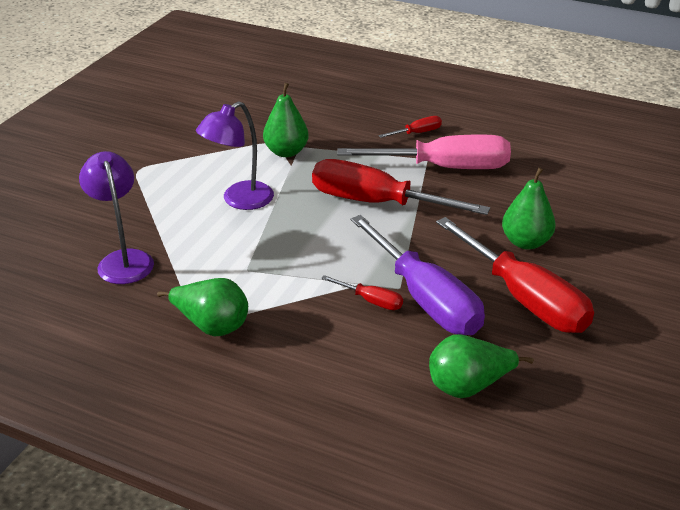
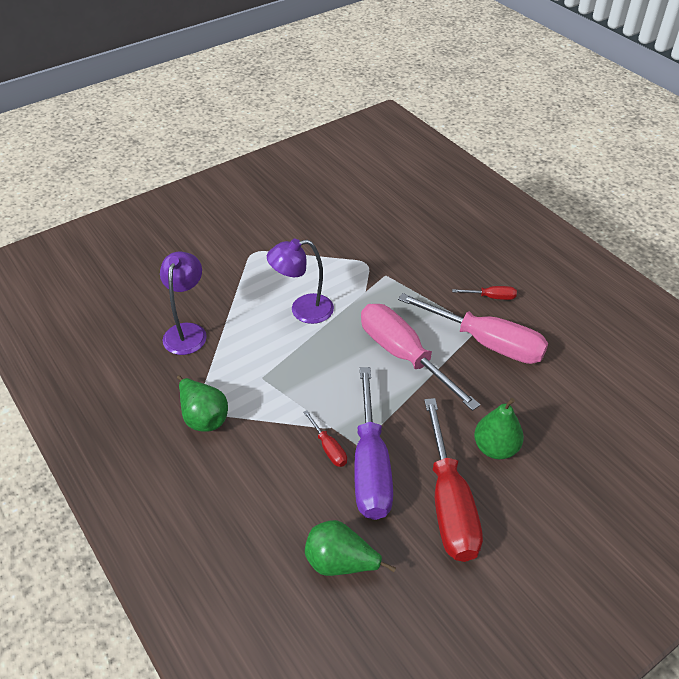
camera: 30 degrees right, 10 degrees up
(286, 152) = (371, 276): green pear -> none
(377, 203) = (404, 356): red screwdriver -> pink screwdriver

